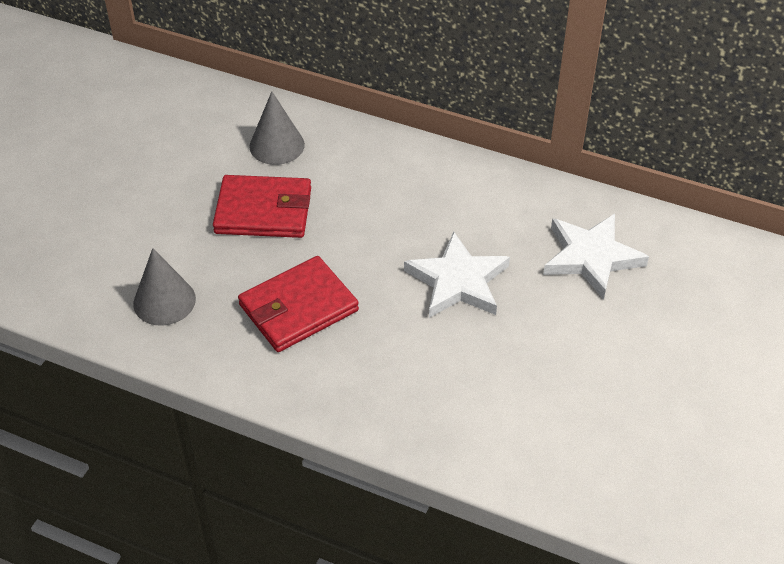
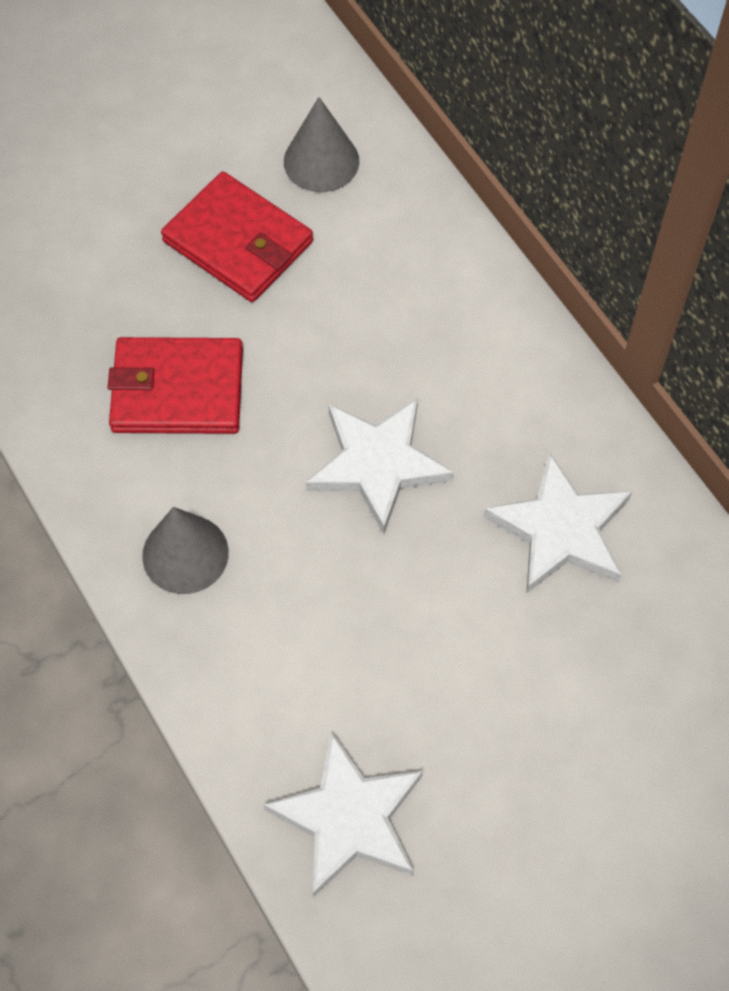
camera: 35 degrees right, 15 degrees up
(164, 301) = (48, 296): grey cone -> grey cone (185, 554)
(618, 474) = (349, 818): none -> white star

